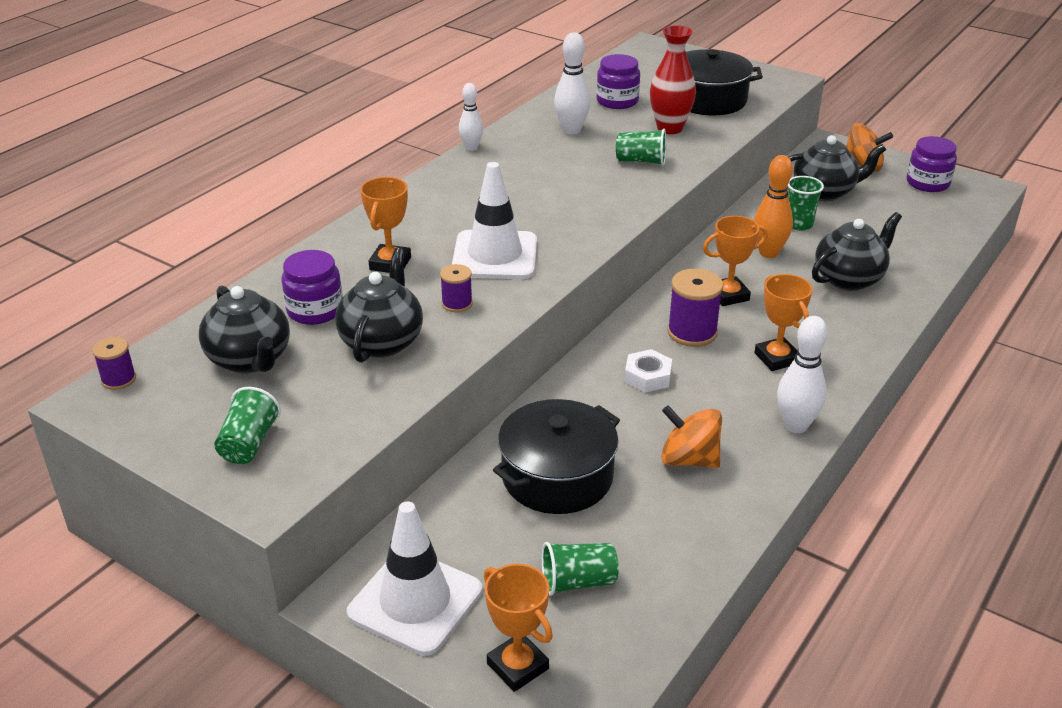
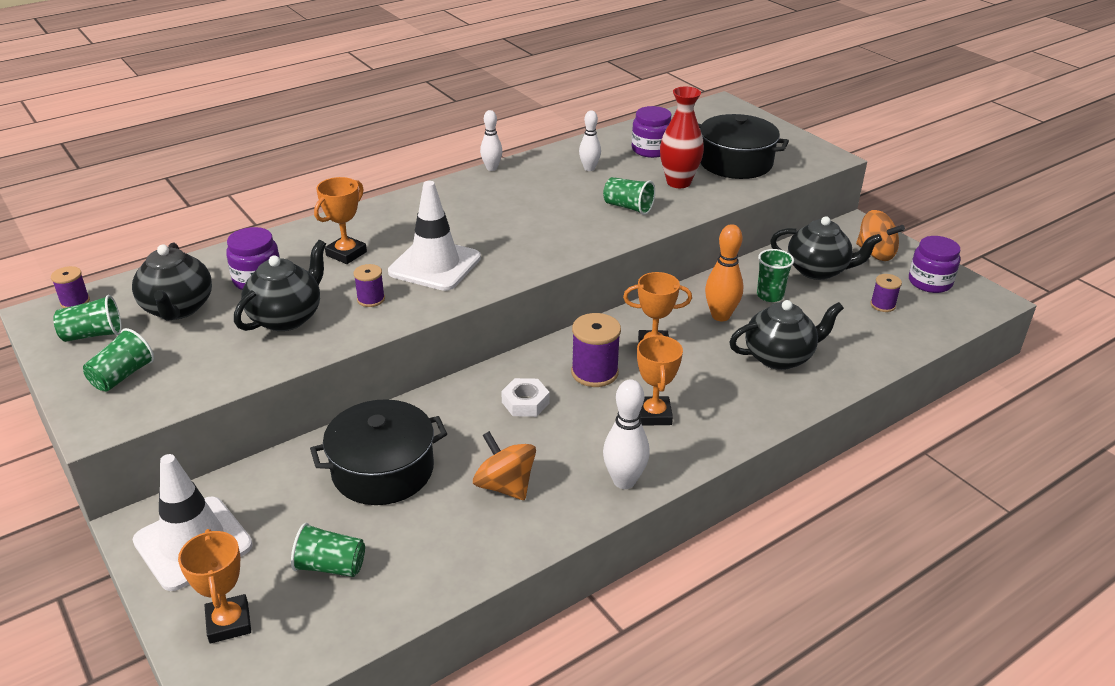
camera: 20 degrees right, 0 degrees up
(174, 409) = (93, 335): none -> green cup
(571, 130) = (589, 168): white bowling pin -> white bowling pin, size x0.66
(903, 212) = (882, 305): none -> purple spool

